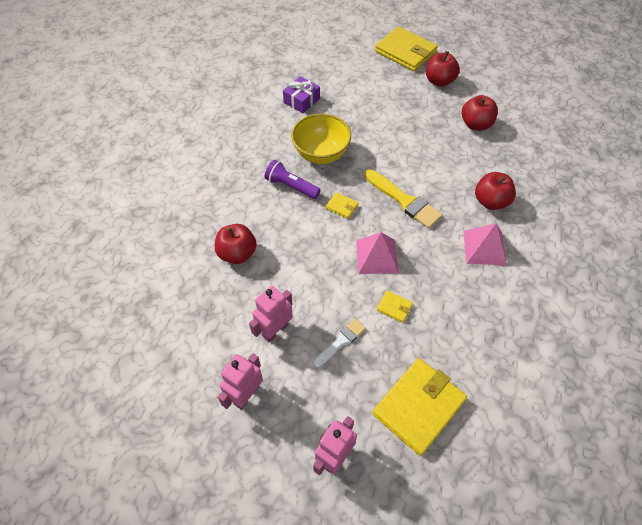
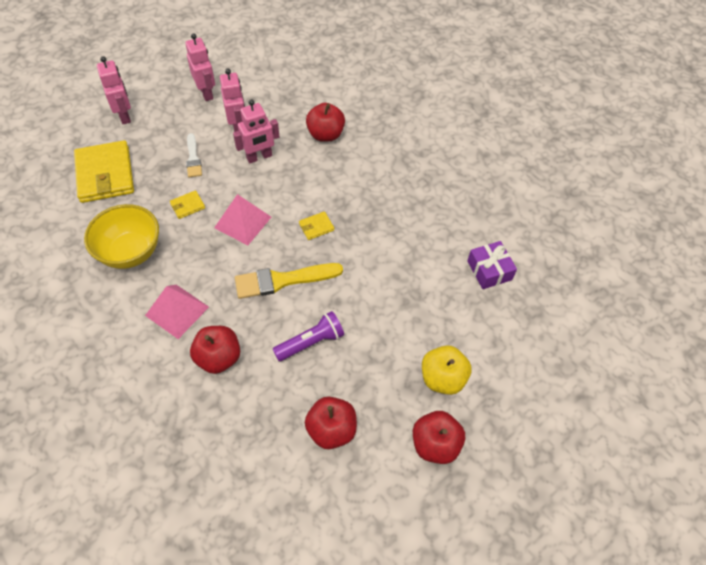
camera: 120 degrees right, 0 degrees up
(291, 186) = (370, 202): purple flashlight -> purple flashlight (311, 342)
(300, 288) = (259, 157): none -> pink robot
(321, 154) = (395, 246): yellow bowl -> yellow bowl (131, 252)
(398, 93) = (442, 378): none -> yellow apple
(405, 52) = (520, 442): yellow wallet -> none

